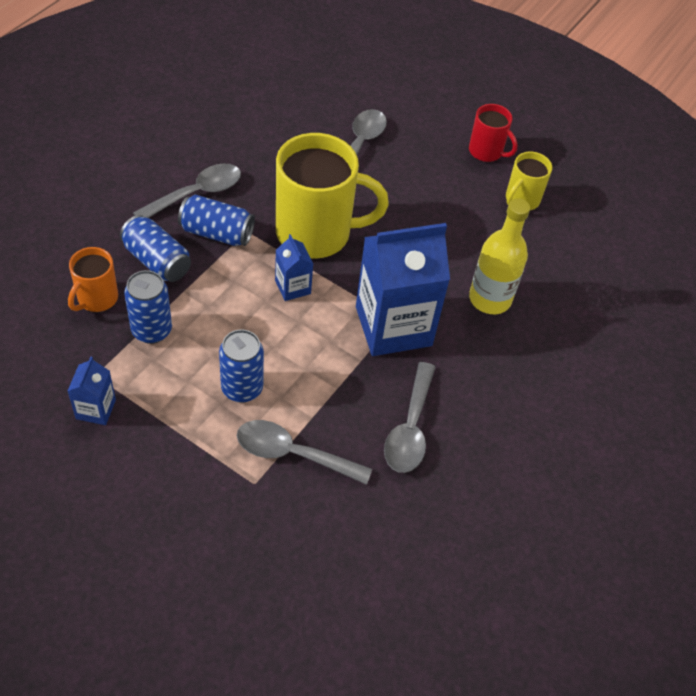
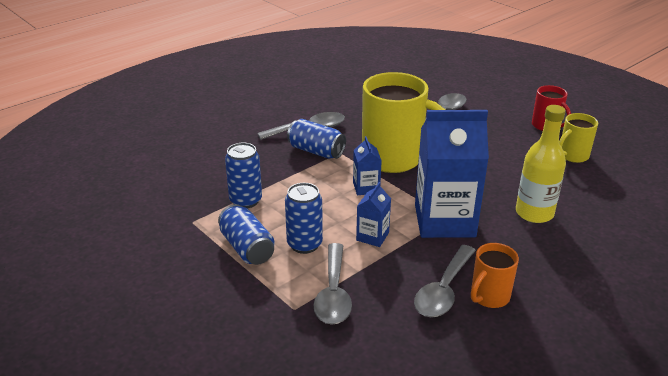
camera: 20 degrees right, 20 degrees down
(96, 298) = (212, 178): orange mug -> orange mug (489, 296)
(96, 409) = (183, 242): blue carton -> blue carton (372, 236)
(157, 261) = (265, 162): blue can -> blue can (247, 248)
(293, 454) = (333, 293): grey spoon -> grey spoon turned 120 degrees counterclockwise

